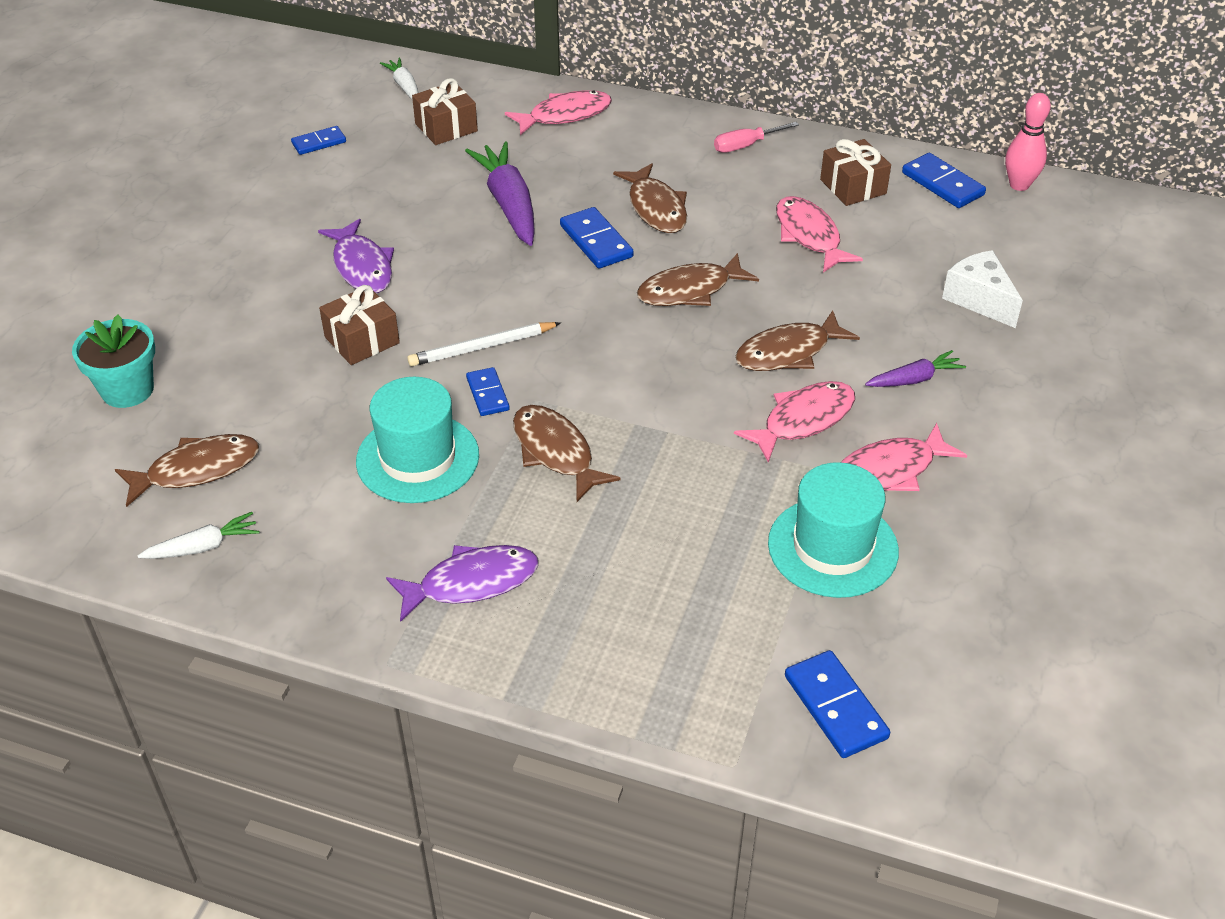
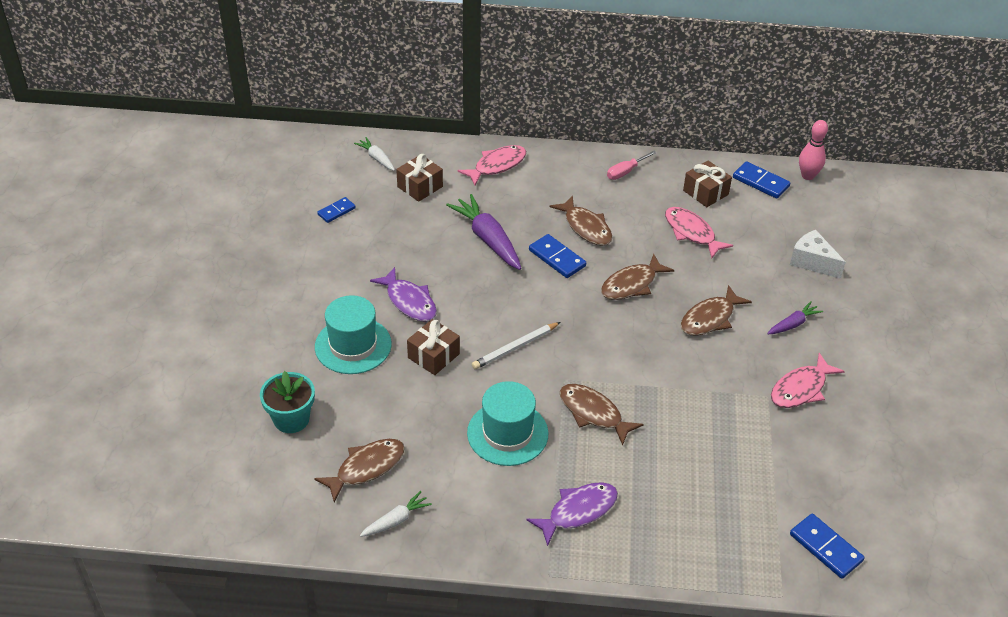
camera: 15 degrees left, 0 degrees up
(488, 394) = (533, 380): blue domino -> none
(803, 420) = (737, 364): pink fish -> none
(833, 547) = (786, 446): turquoise hat -> turquoise hat (353, 345)

